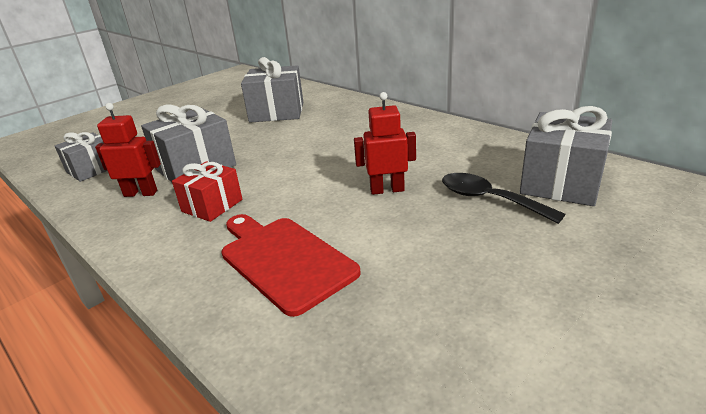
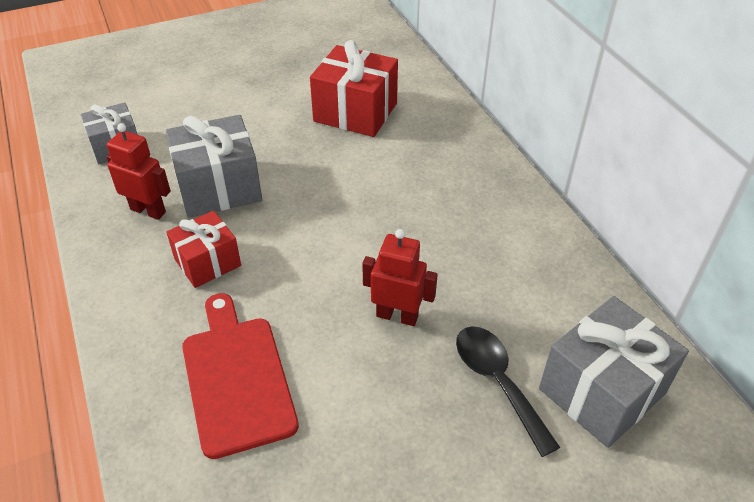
camera: 20 degrees right, 15 degrees up
(277, 112) = (355, 112): grey gift -> red gift

